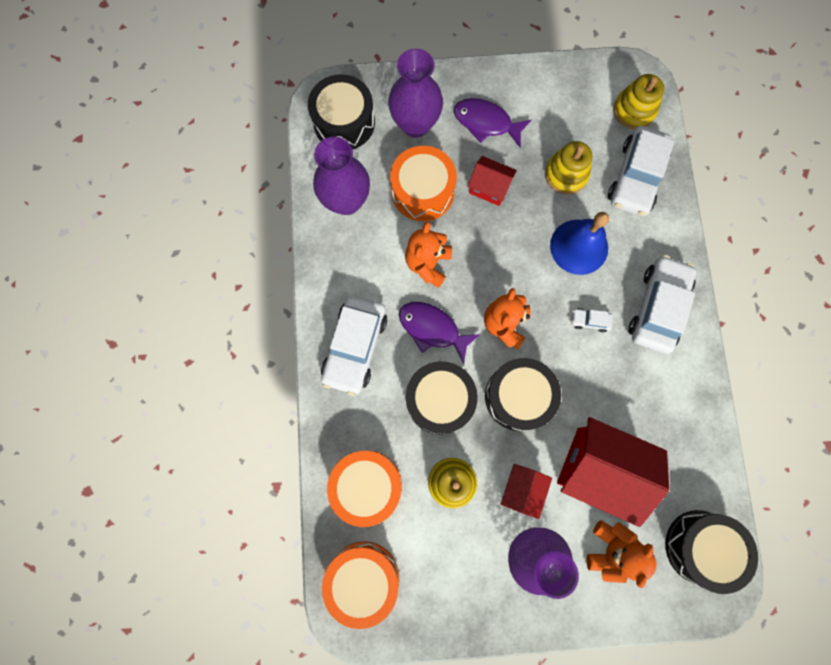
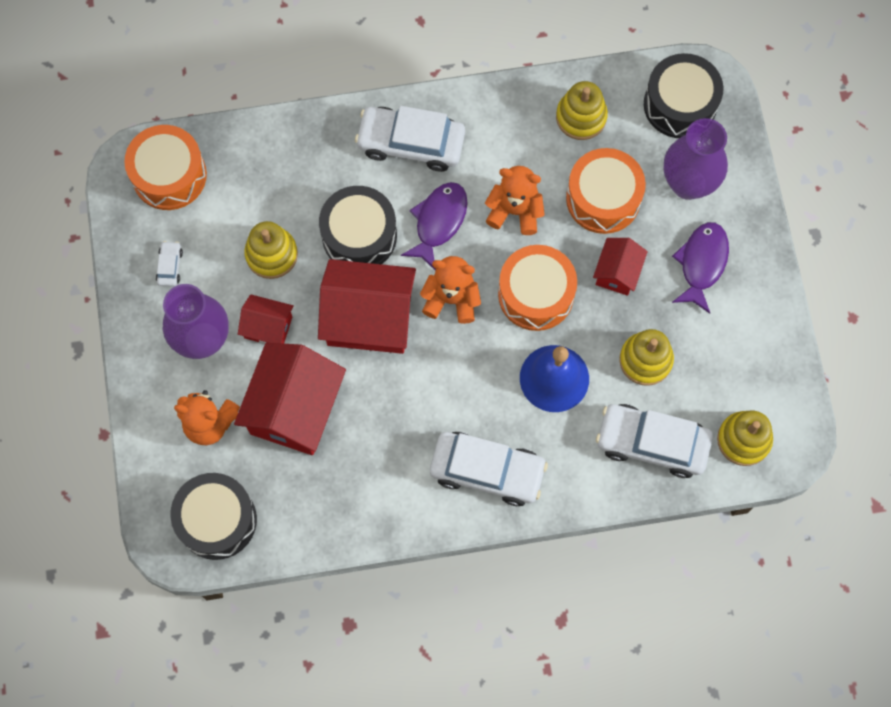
camera: 85 degrees right, 5 degrees down
(346, 201) = (581, 117): purple vase -> yellow stacking toy
(367, 486) = (262, 170): orange drum -> orange drum (536, 294)
(518, 396) = (369, 318): black drum -> red house
(589, 321) = (464, 393): white car -> white car (170, 266)

